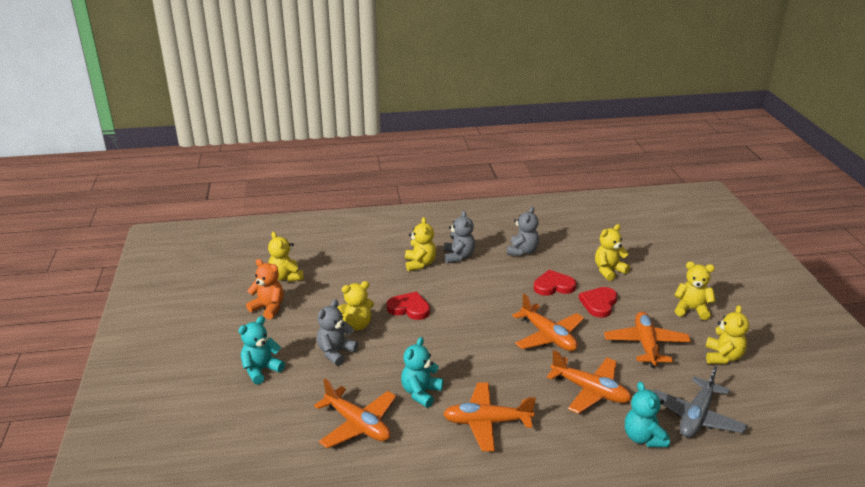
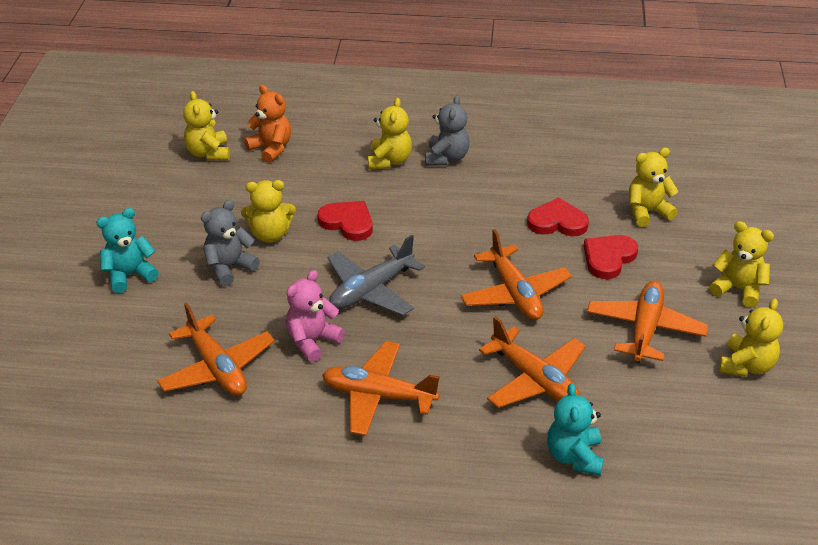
camera: 15 degrees right, 10 degrees up
(268, 308) = (170, 193): orange teddy bear -> orange teddy bear (271, 148)
(421, 393) = (312, 341): turquoise teddy bear -> pink teddy bear
(522, 251) = (538, 163): grey teddy bear -> none
(696, 416) = (662, 442): grey plane -> grey plane (371, 290)

